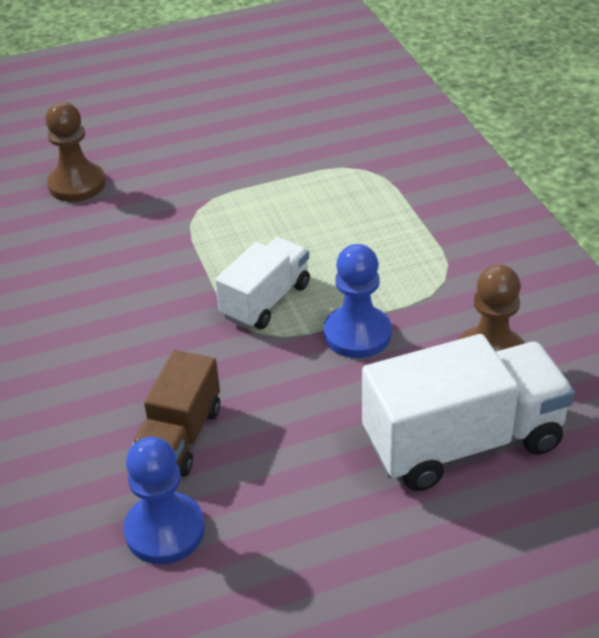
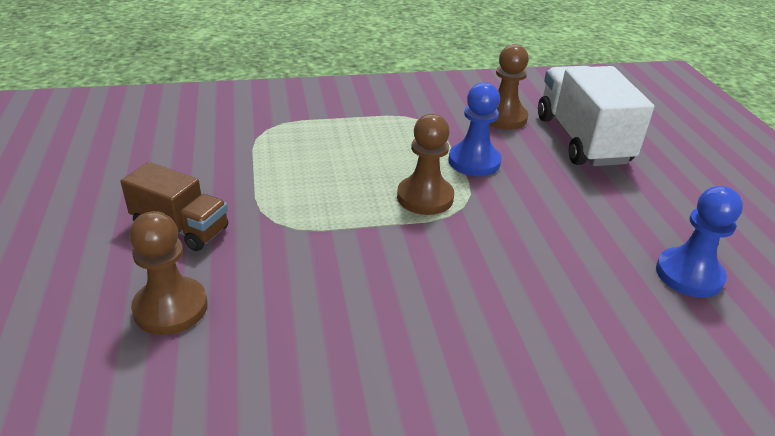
camera: 85 degrees left, 5 degrees down
(180, 437) = (587, 258): brown truck -> brown truck (180, 228)
(266, 301) = (425, 197): white truck -> brown pawn

